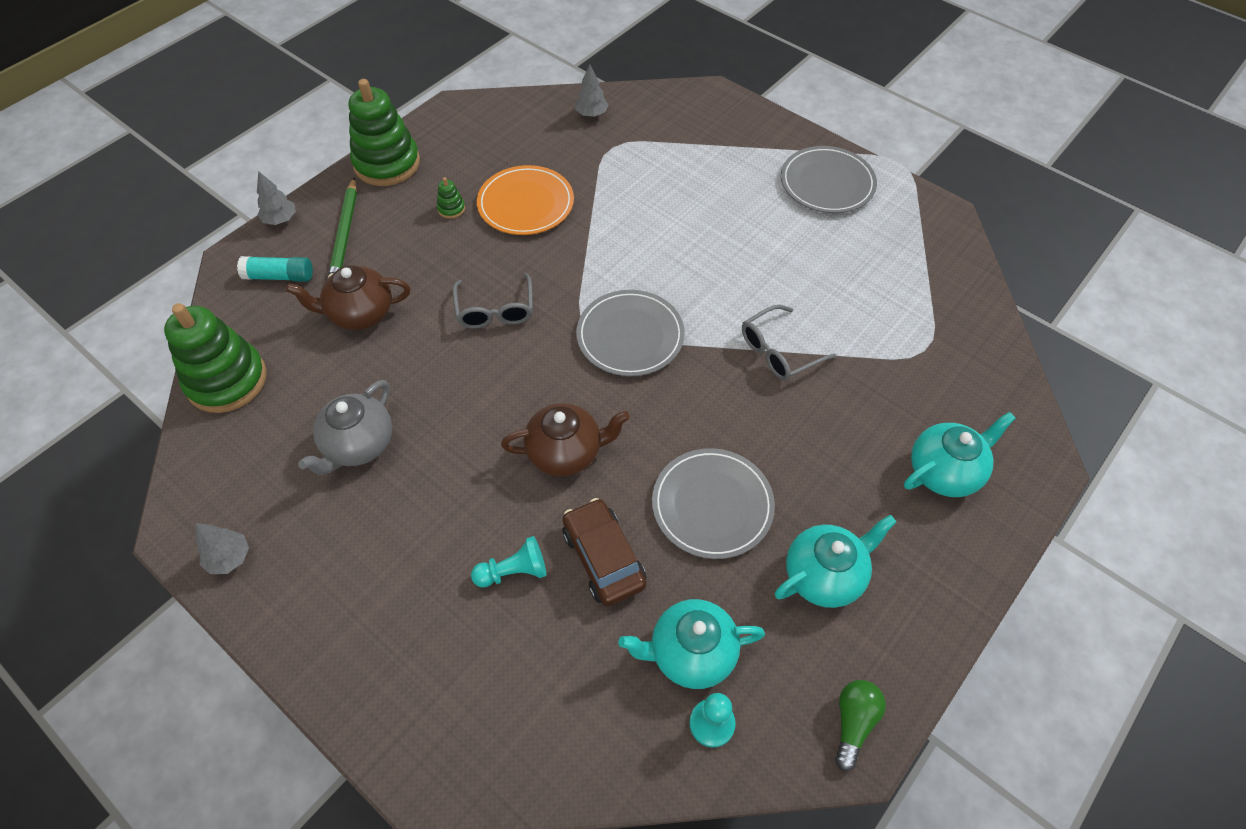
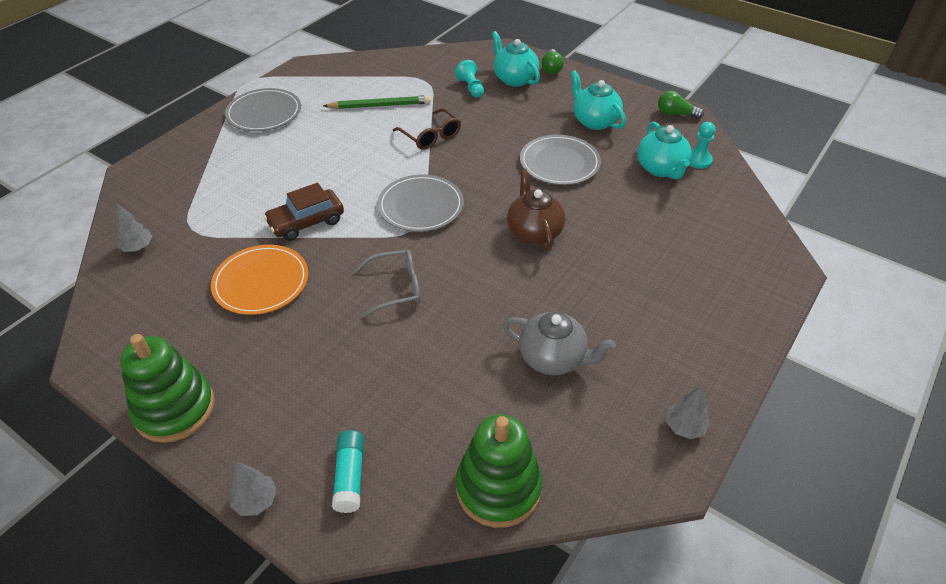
camera: 95 degrees left, 10 degrees down
(345, 234) = (288, 426): green pencil -> green pencil (380, 105)
(360, 313) = (403, 388): brown teapot -> none
(451, 209) = (260, 338): green stacking toy -> none
(513, 571) = (636, 249): turquoise pawn -> turquoise pawn (471, 88)
(603, 558) = (612, 207): brown car -> brown car (306, 222)
(779, 351) = (431, 136): grey glasses -> brown glasses
(987, 533) = (551, 69): none -> green light bulb

